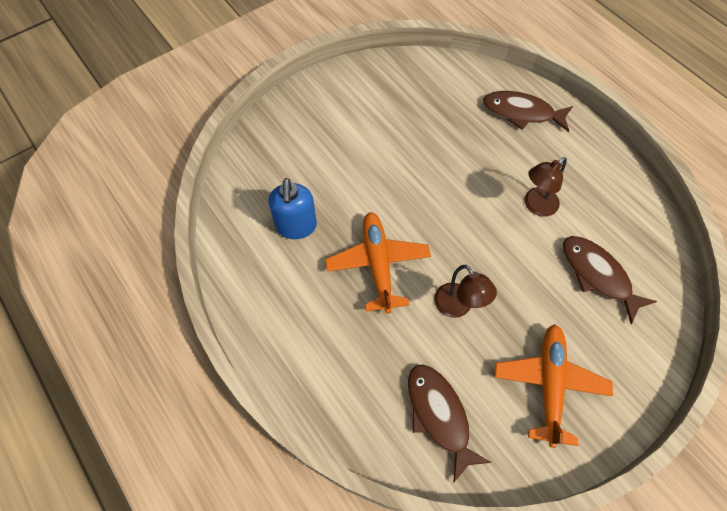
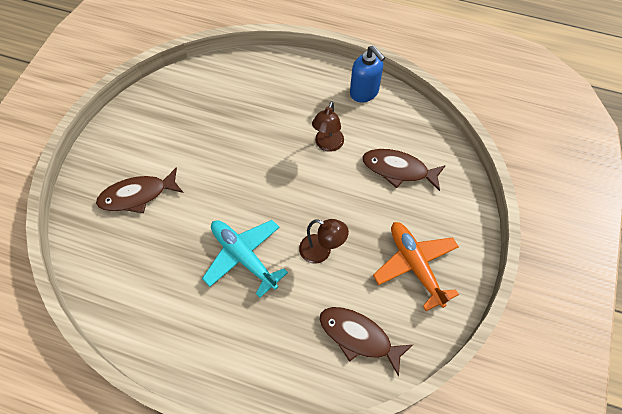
camera: 35 degrees left, 0 degrees up
(296, 226) = (160, 267): blue soap dispenser -> blue soap dispenser (364, 92)
(378, 264) = (243, 257): orange plane -> turquoise plane
(522, 113) = (274, 80): brown fish -> brown fish (137, 195)

